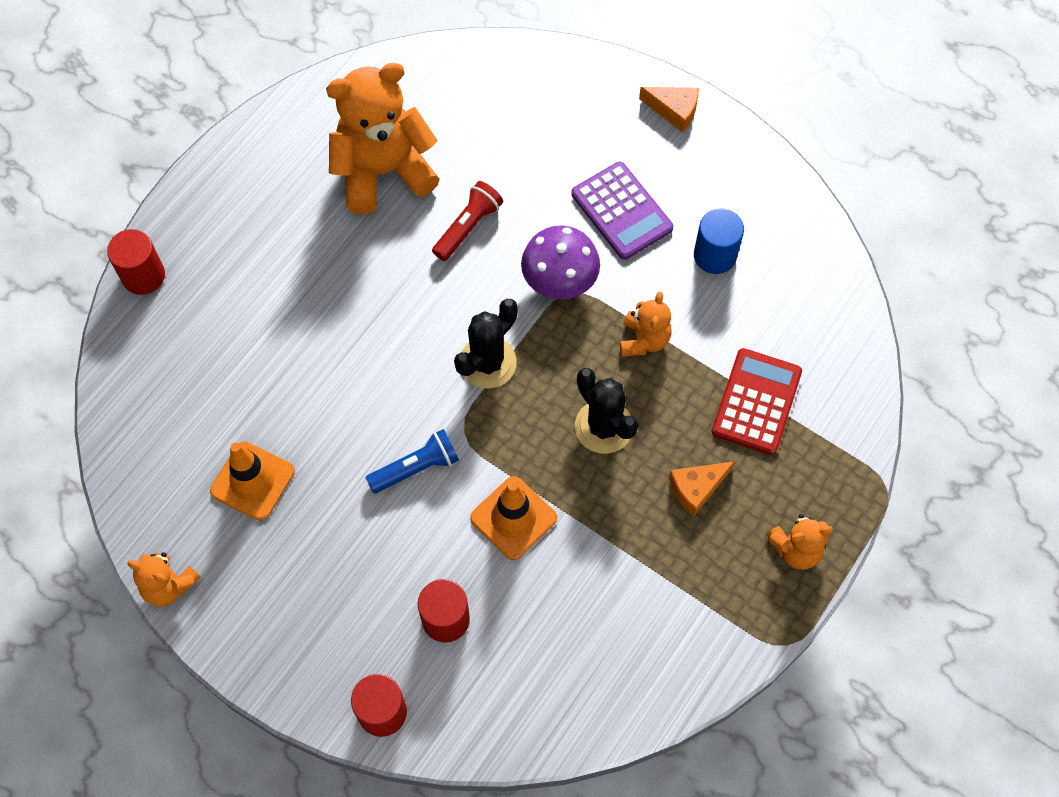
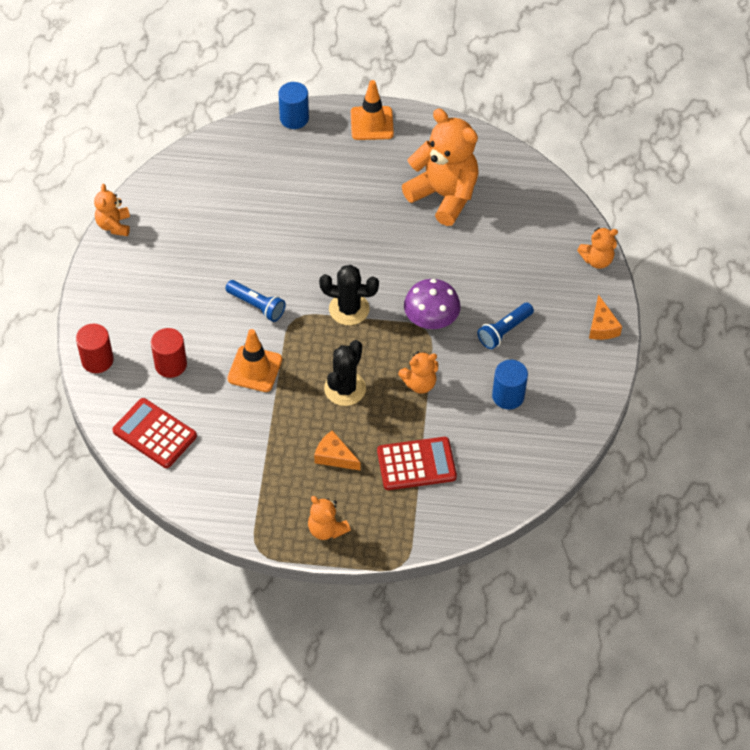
camera: 60 degrees right, 10 degrees down
(143, 276) = (294, 118): red cylinder -> blue cylinder
(252, 481) = (199, 232): orange traffic cone -> orange traffic cone (372, 123)
(468, 227) = (435, 256): red flashlight -> none
(543, 691) = (154, 434): none -> red calculator
(579, 66) = (597, 260): none -> orange teddy bear
(621, 211) = (504, 331): purple calculator -> blue flashlight

